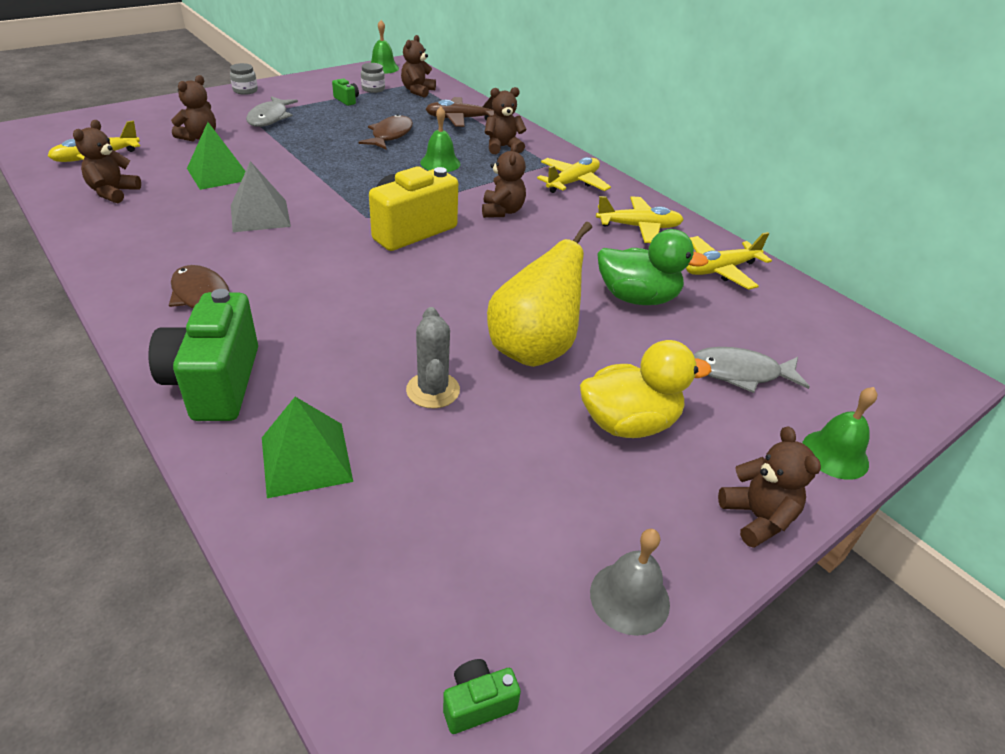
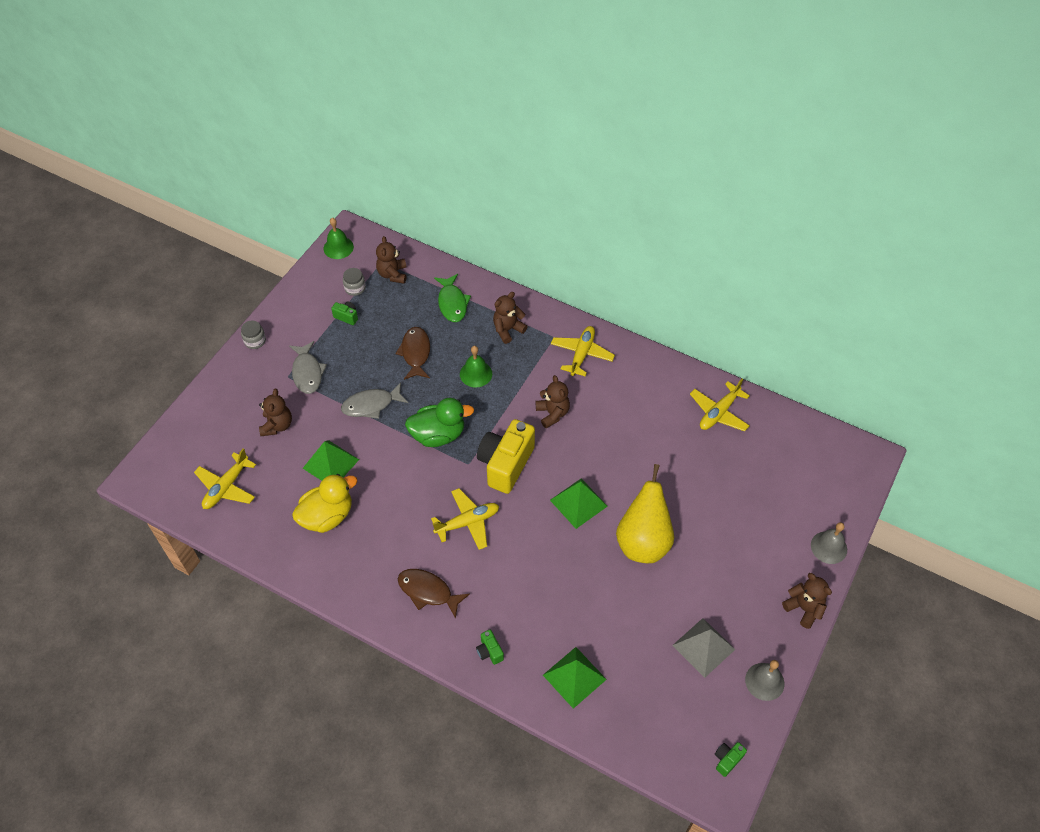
camera: 20 degrees left, 15 degrees up
(113, 192) = (278, 520): brown teddy bear -> none
(215, 383) = (489, 651): green camera -> green camera, size x0.43
(260, 215) = (397, 496): grey pyramid -> grey pyramid (703, 647)
(433, 390) = (607, 600): grey cactus -> none
(459, 119) = (452, 303): brown plane -> green fish
(472, 286) = (578, 503): none -> green pyramid
(628, 423) = (719, 575): yellow duck -> yellow duck (327, 516)
(637, 298) = (680, 466): green duck -> green duck (438, 435)
(639, 227) = (650, 389): yellow plane -> yellow plane (467, 522)
(740, 373) = (762, 507): grey fish -> grey fish (371, 405)
(835, 454) = (829, 547): green bell -> grey bell

